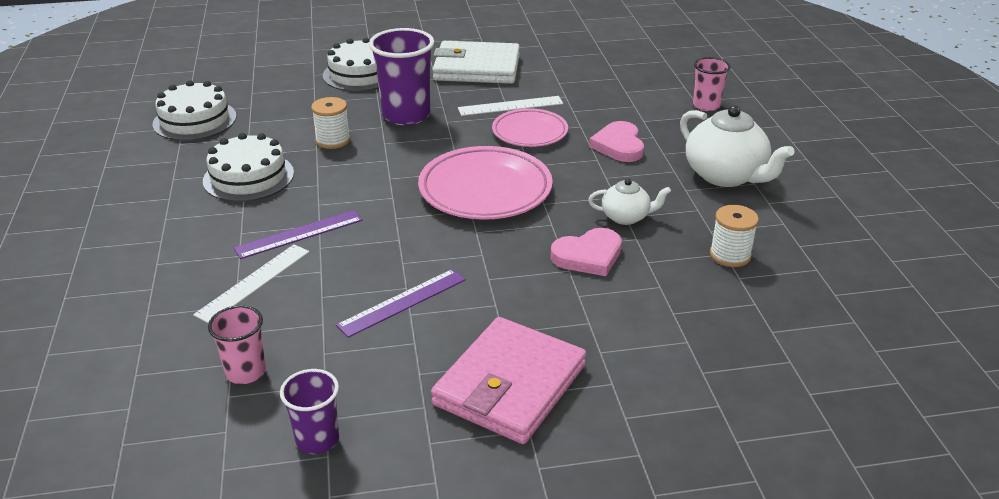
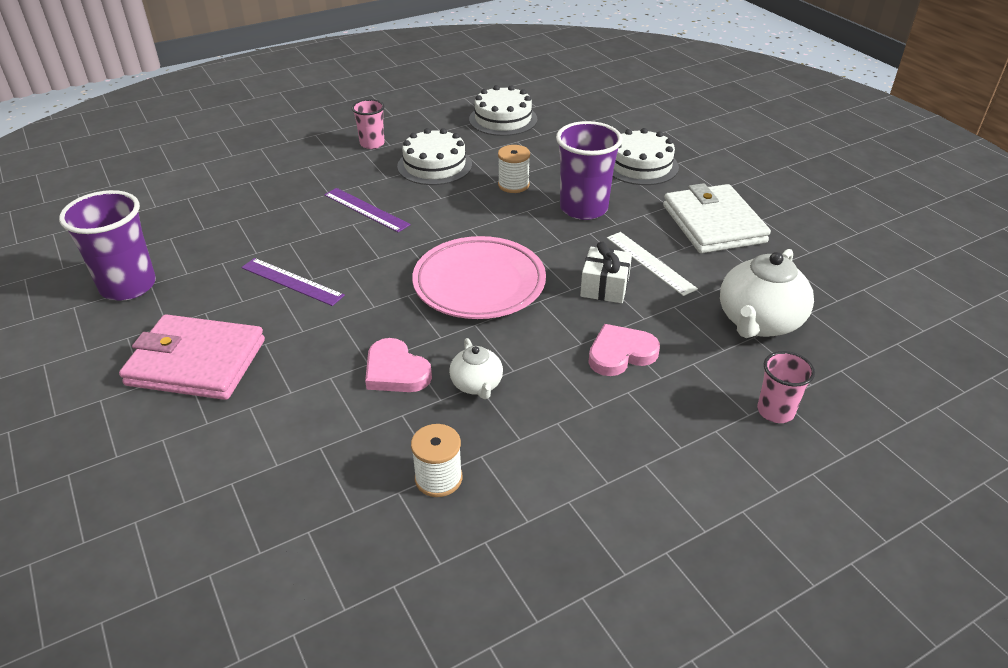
camera: 70 degrees right, 5 degrees up
(246, 372) = (195, 237): pink cup -> pink cup (372, 144)
(254, 282) = (297, 209): white ruler -> none
(317, 440) = (128, 286): purple cup -> purple cup, size x1.75
(530, 132) = (605, 287): pink plate -> white gift
(726, 176) = (609, 453): white teapot -> white teapot (758, 322)

